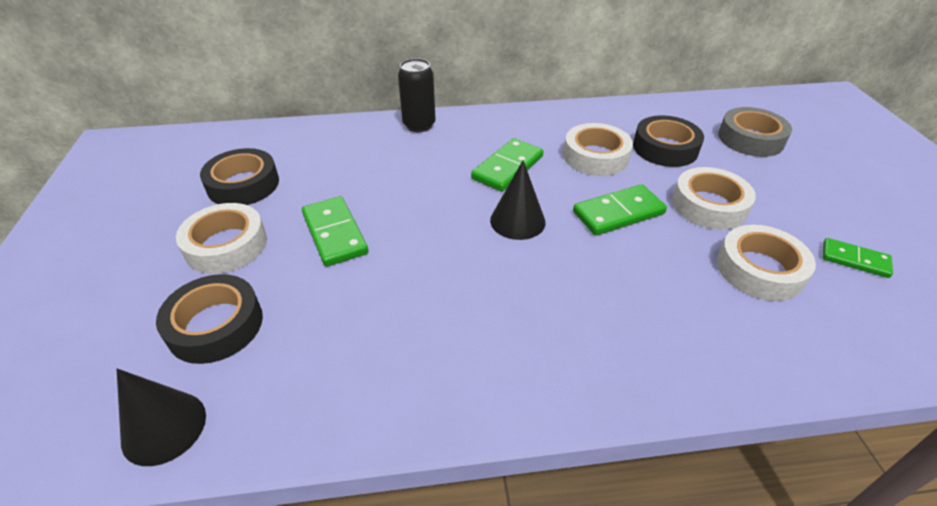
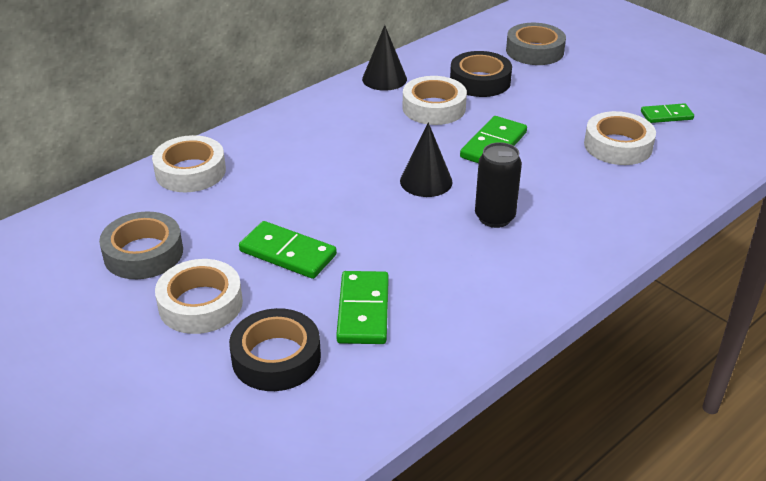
camera: 35 degrees left, 5 degrees down
(164, 427) = (328, 430): black cone -> black cone (384, 79)
(243, 184) = (143, 253): black tape -> grey tape
(419, 125) = (249, 137): black can -> black can (494, 217)
(508, 168) = (373, 143): green domino -> green domino (363, 311)
(709, 205) = (550, 114): white tape -> white tape (190, 171)

